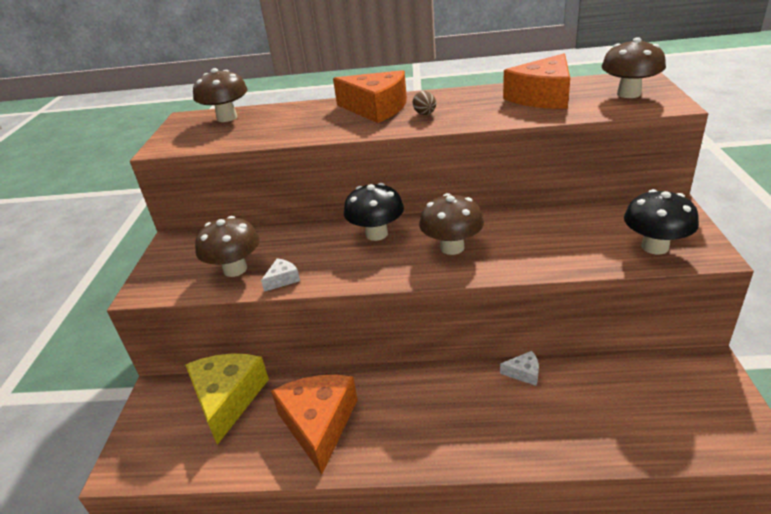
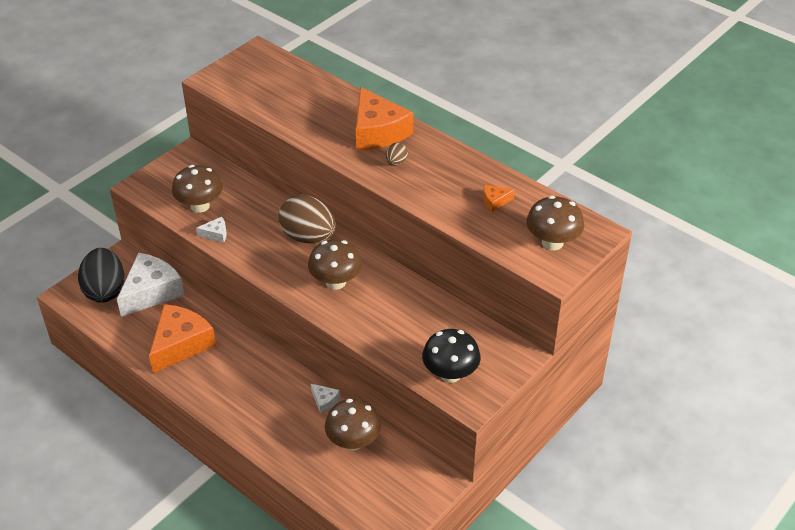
camera: 35 degrees right, 10 degrees up
(169, 432) = (105, 290): none -> black egg
(227, 118) = (280, 71): brown mushroom -> brown mushroom (353, 441)
(228, 399) = (151, 292): yellow cheese -> white cheese
(376, 234) = (308, 237): black mushroom -> brown egg
(542, 97) = (495, 201): orange cheese -> orange cheese, size x0.43

